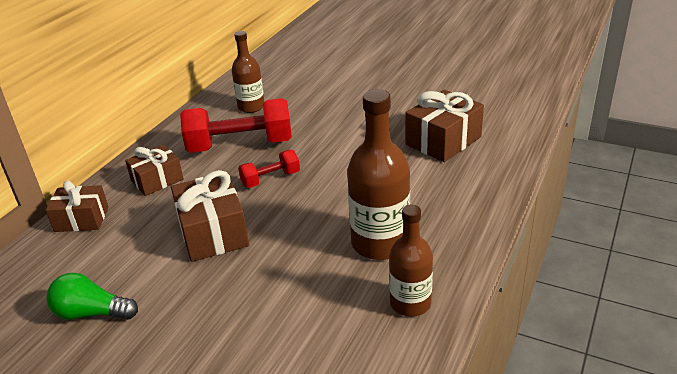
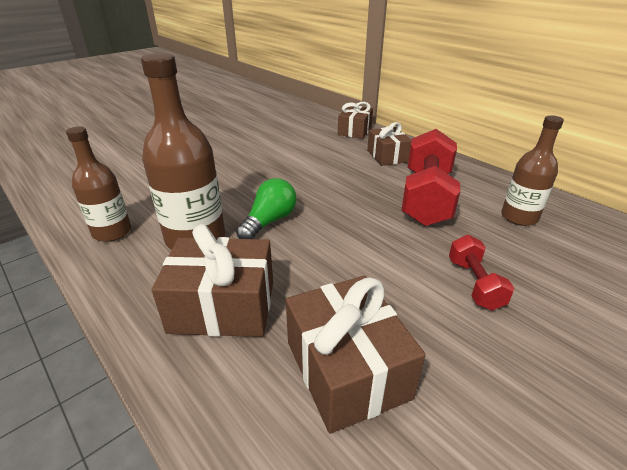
camera: 110 degrees right, 0 degrees up
(91, 313) = (256, 130): green light bulb -> green light bulb (269, 221)
(213, 232) = (295, 168): brown gift -> brown gift (223, 306)
(270, 179) = (351, 203): red dumbbell -> red dumbbell (474, 284)

